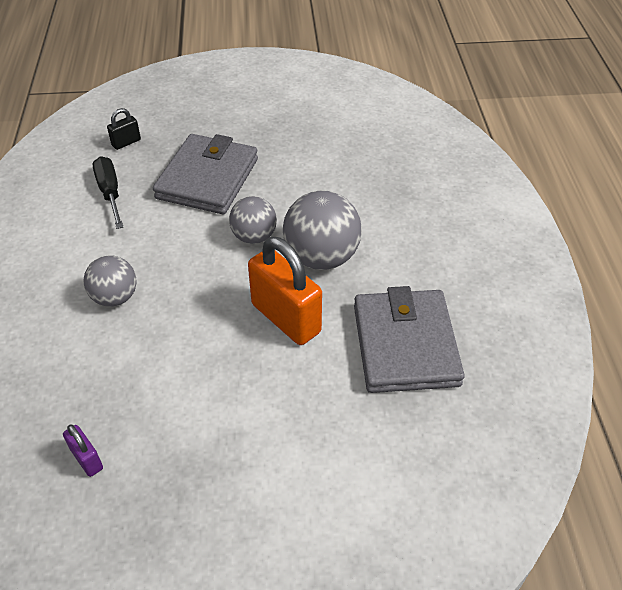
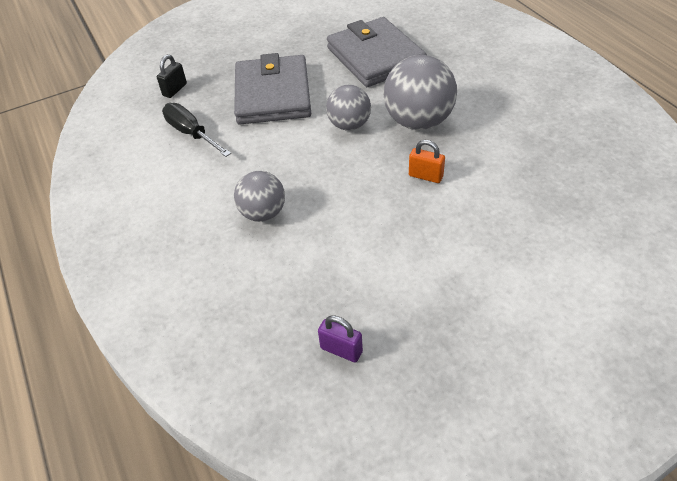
camera: 20 degrees left, 0 degrees up
(286, 318) = (425, 176): orange padlock -> orange padlock, size x0.46
(405, 345) = (536, 161): grey wallet -> grey wallet (375, 57)

